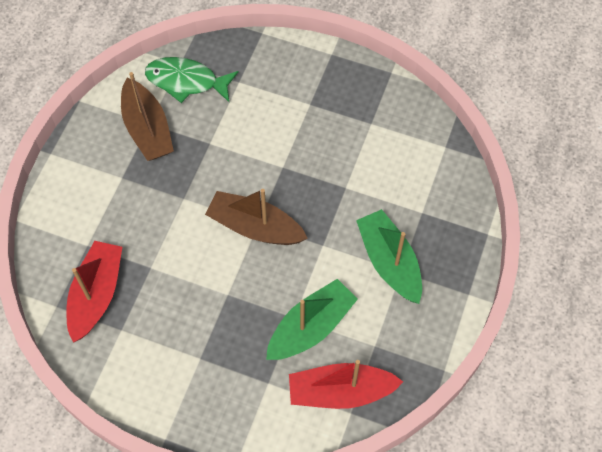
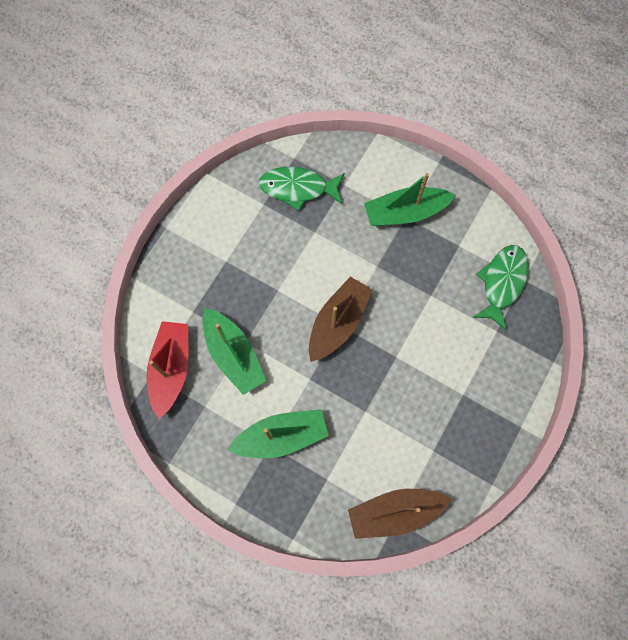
camera: 100 degrees right, 10 degrees up
(96, 295) = (298, 188): red boat -> green fish
(116, 178) = (405, 212): none -> green boat
(147, 129) = (453, 243): brown boat -> brown boat (394, 512)

